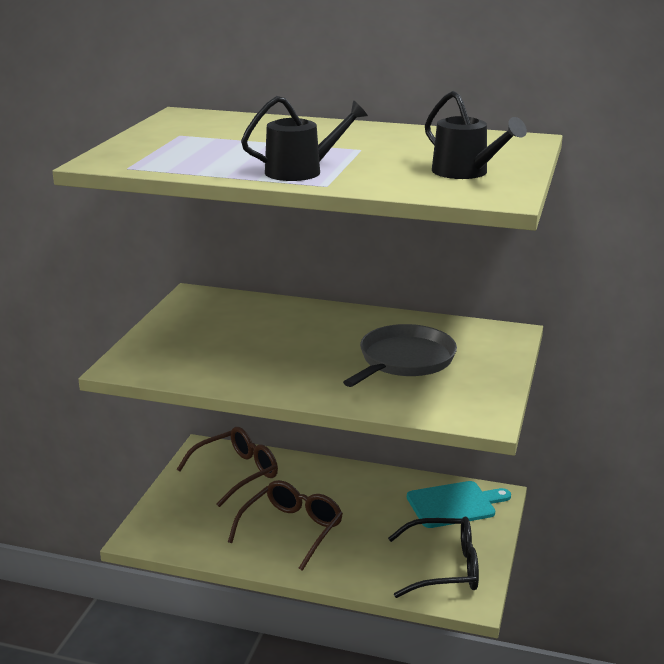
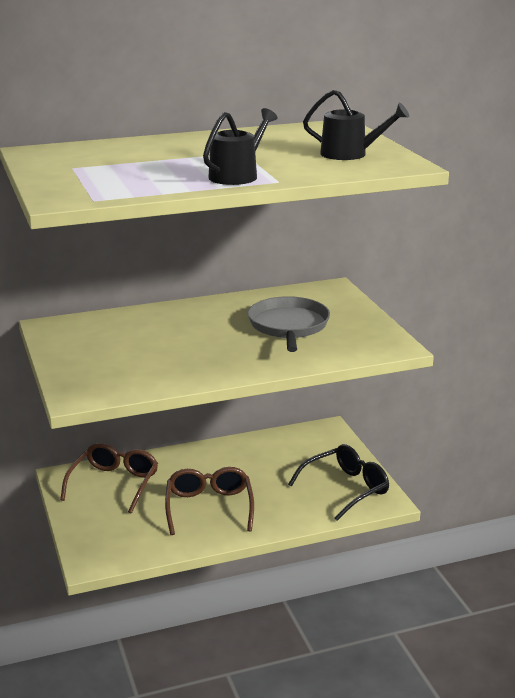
camera: 35 degrees left, 0 degrees up
(454, 504) = (306, 445): turquoise cutting board -> none

